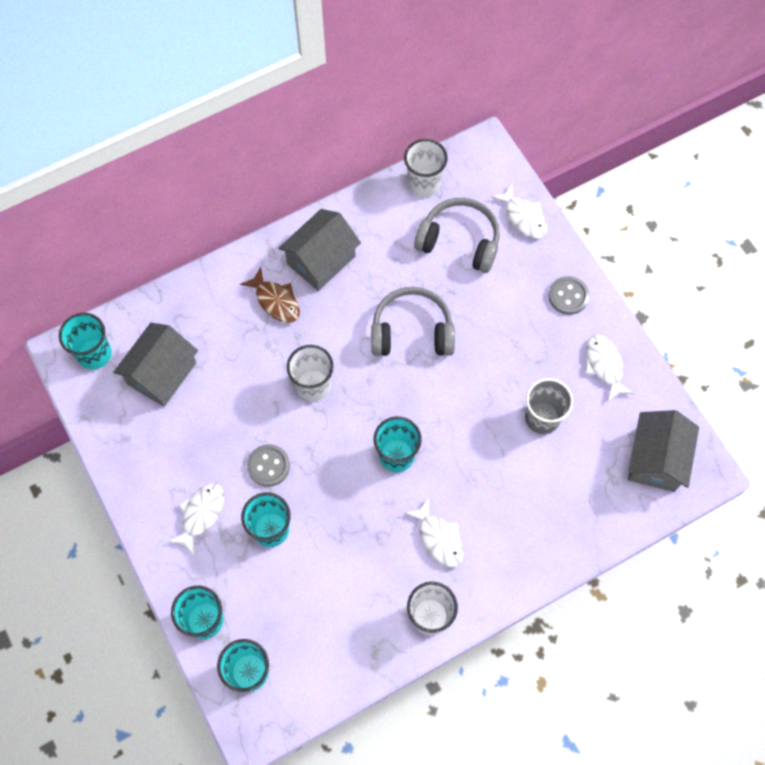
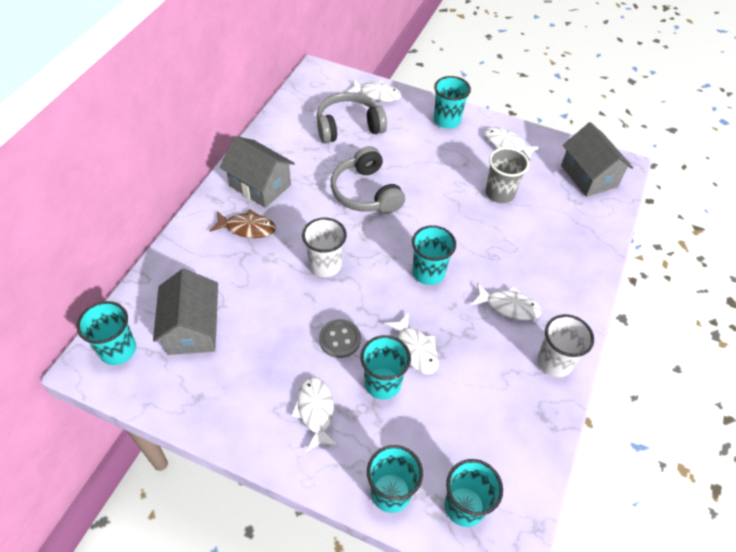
camera: 40 degrees left, 15 degrees down
(321, 260) = (260, 185): grey house -> grey house turned 60 degrees counterclockwise
(323, 519) = (415, 349): none -> white fish
(412, 331) = (366, 192): grey headphones -> grey headphones turned 75 degrees counterclockwise
(424, 183) = (294, 108): white cup -> none
(568, 296) = (447, 120): grey button -> turquoise cup

